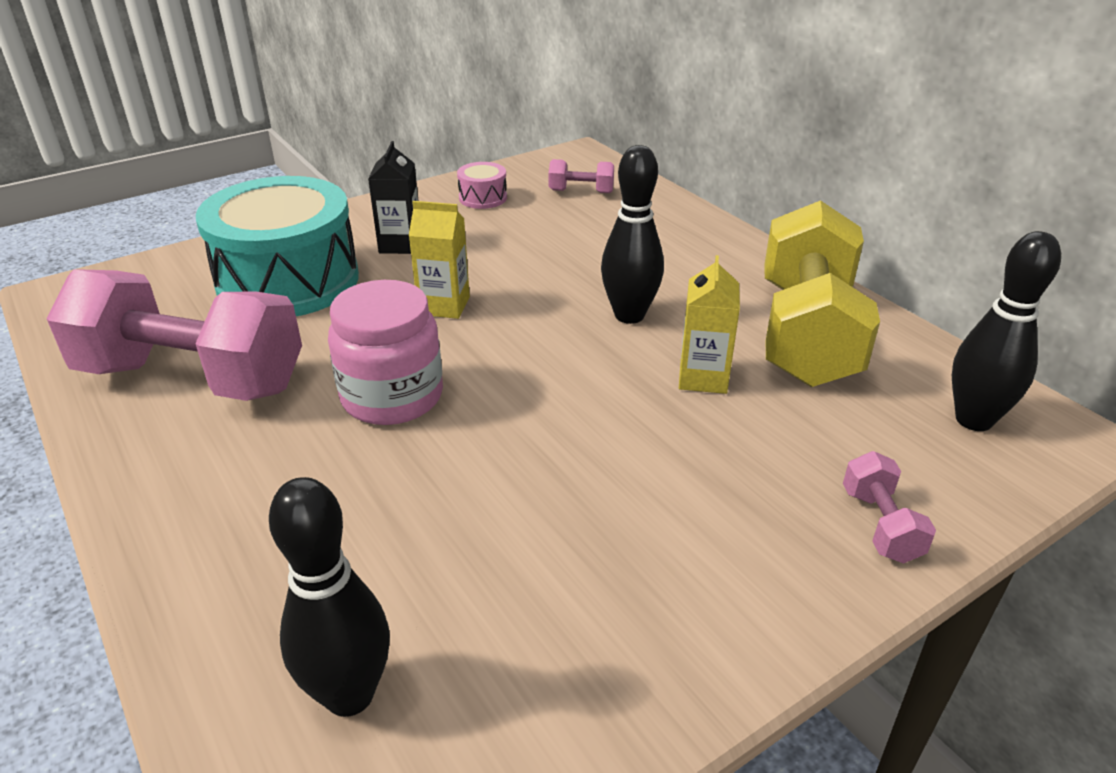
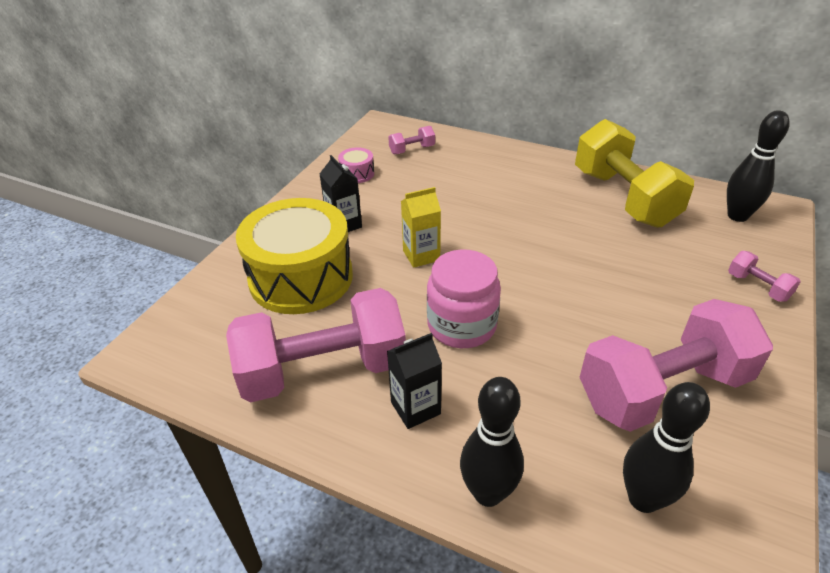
camera: 30 degrees left, 5 degrees up
(230, 458) = (415, 408): none -> black carton
(288, 281) = (301, 277): turquoise drum -> yellow drum
(549, 584) = (662, 389): none -> pink dumbbell
(629, 315) = (529, 221): black bowling pin -> black bowling pin (488, 493)
(703, 377) = (604, 243): yellow carton -> none

